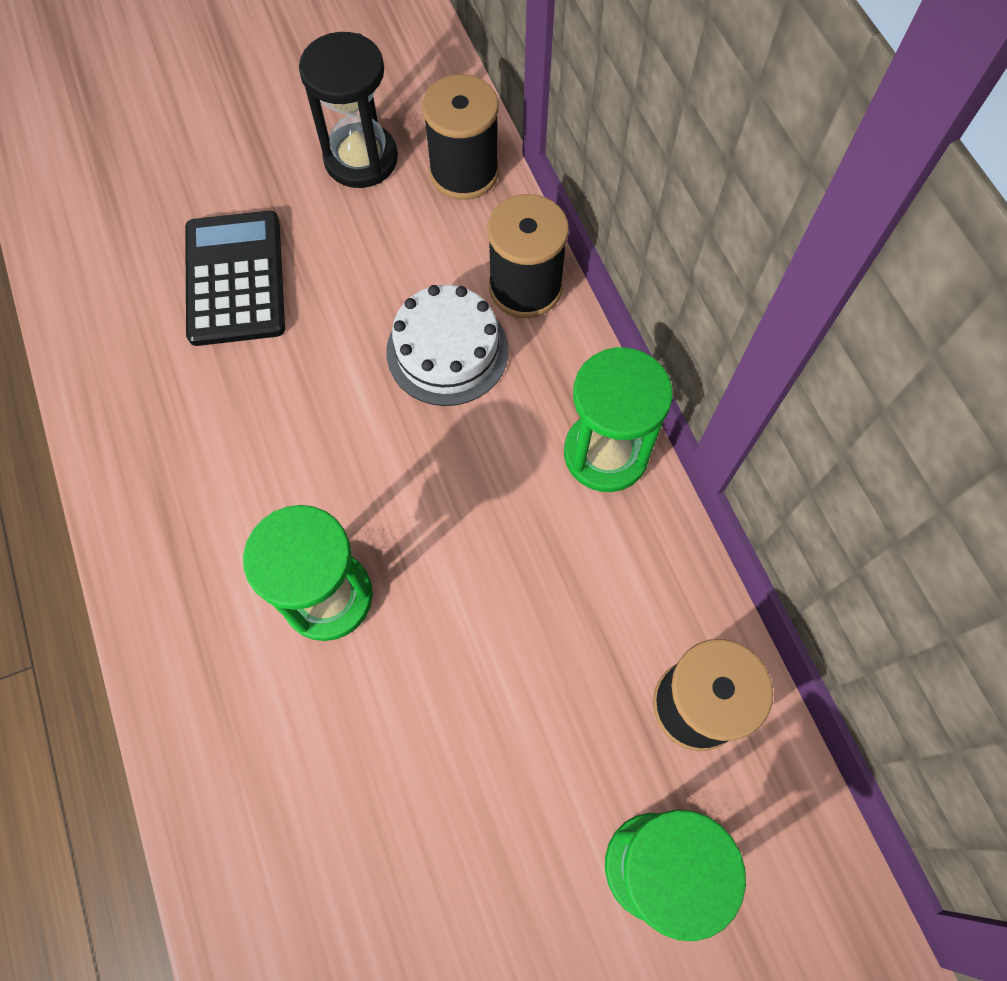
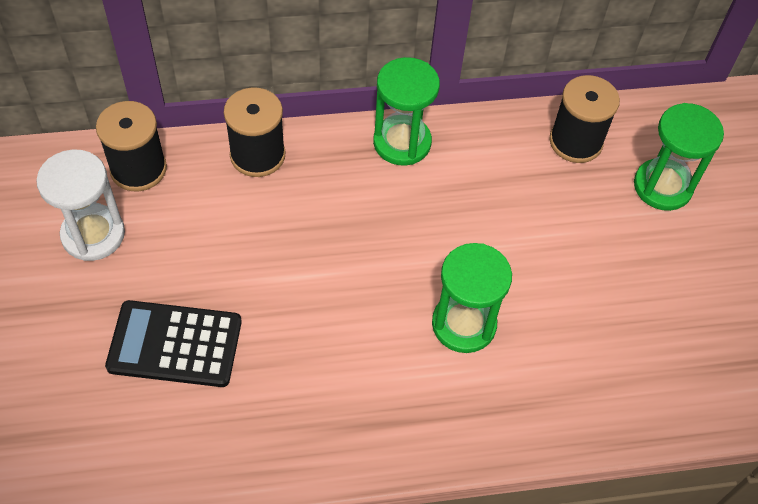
camera: 80 degrees left, 10 degrees down
(361, 159) = (93, 234): black hourglass -> white hourglass
(447, 351) = (293, 214): white cake -> none

